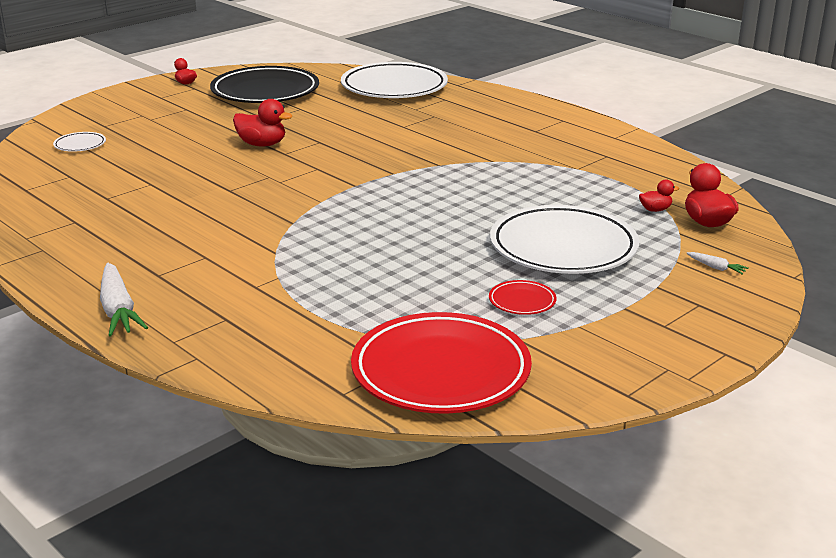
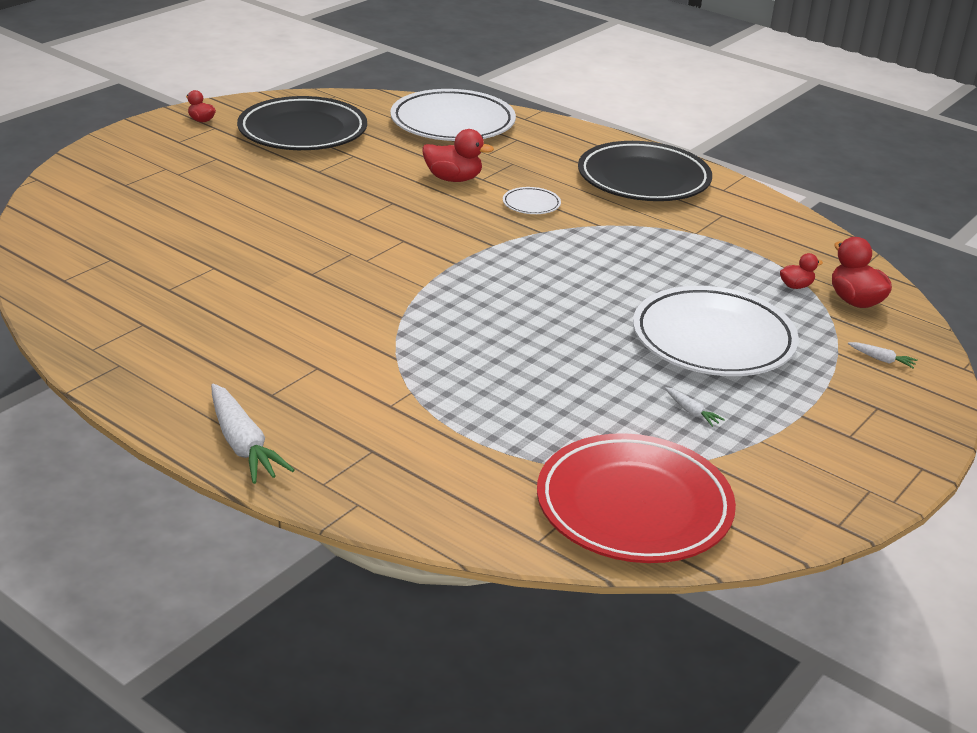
camera: 10 degrees left, 5 degrees up
(80, 145) = (106, 213): white plate -> white plate (531, 204)
(262, 144) = (326, 208): red duck -> red duck (453, 179)
(522, 301) = (691, 412): red plate -> white carrot
(545, 129) = (643, 179): none -> black plate

